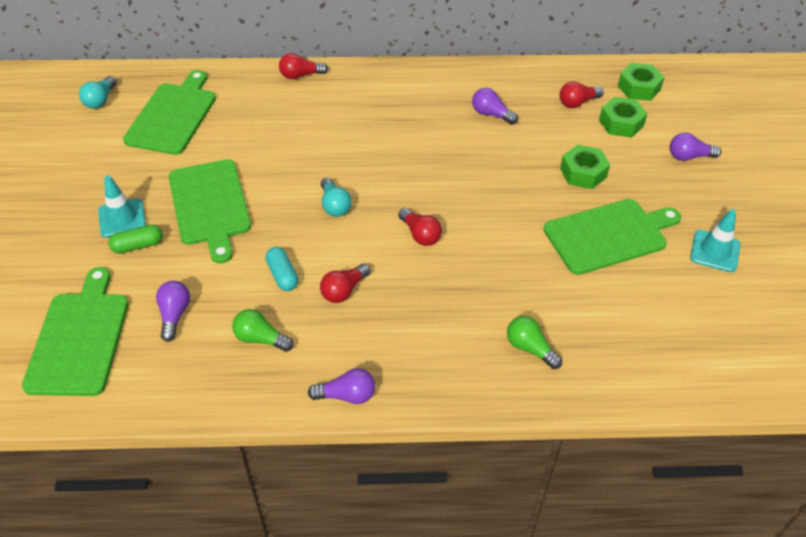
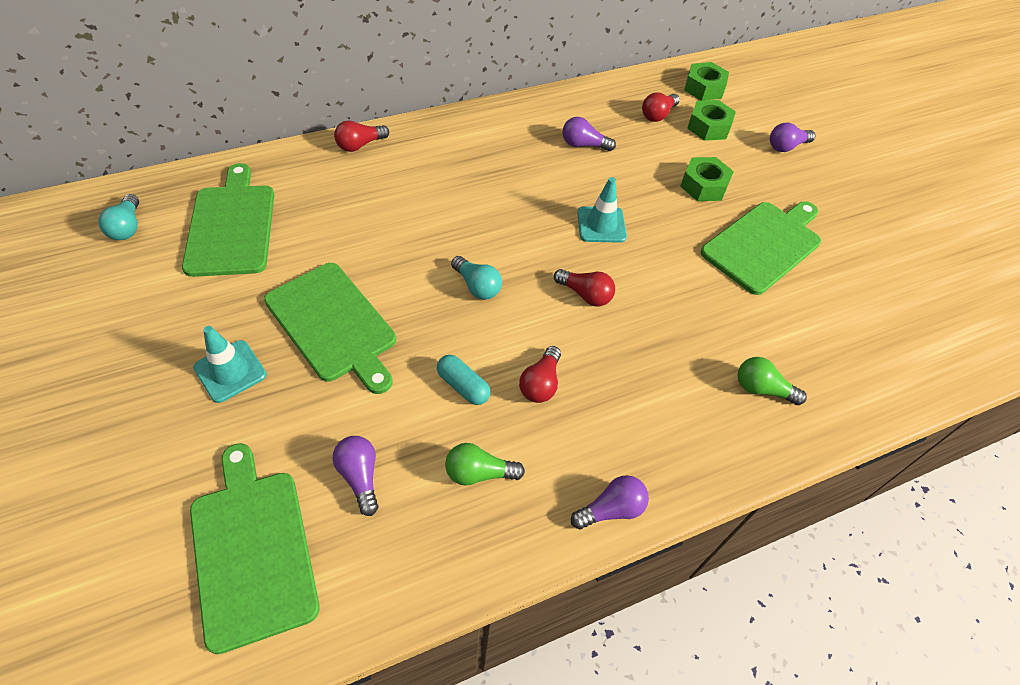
camera: 25 degrees left, 5 degrees up
(138, 246) = (268, 401): green capsule -> none
(715, 251) = (862, 235): turquoise traffic cone -> turquoise traffic cone (601, 225)

